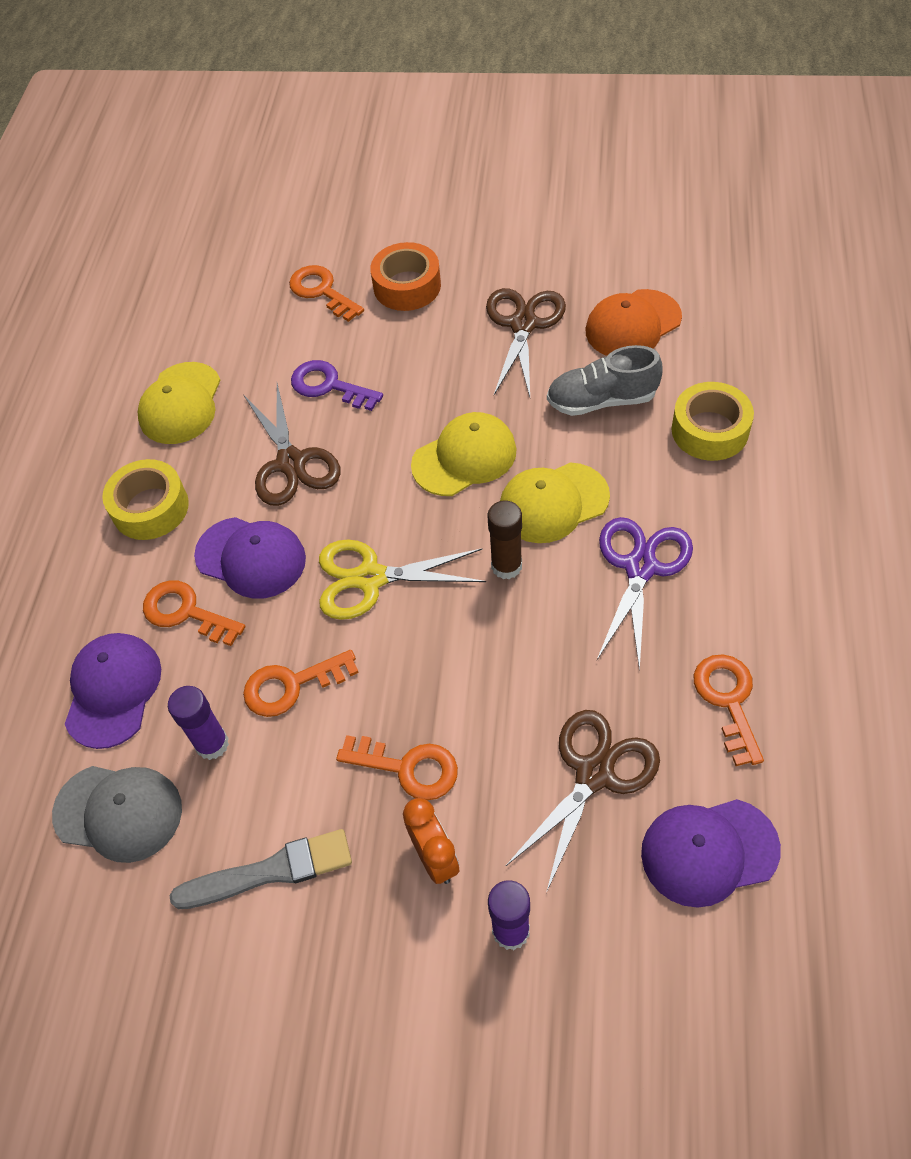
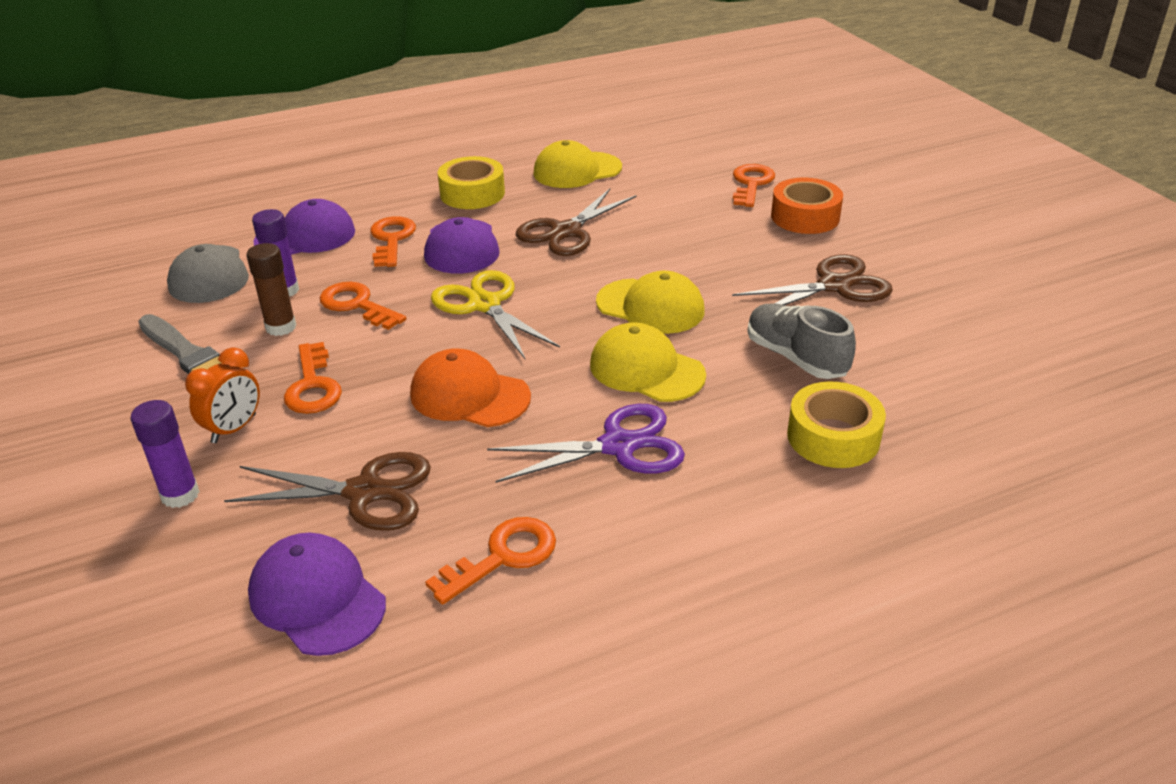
camera: 55 degrees right, 20 degrees down
(329, 386) = (659, 220): purple key -> none
(506, 566) = (553, 367): brown glue stick -> brown glue stick (281, 327)
(633, 324) = (912, 345): orange cap -> orange cap (469, 395)

